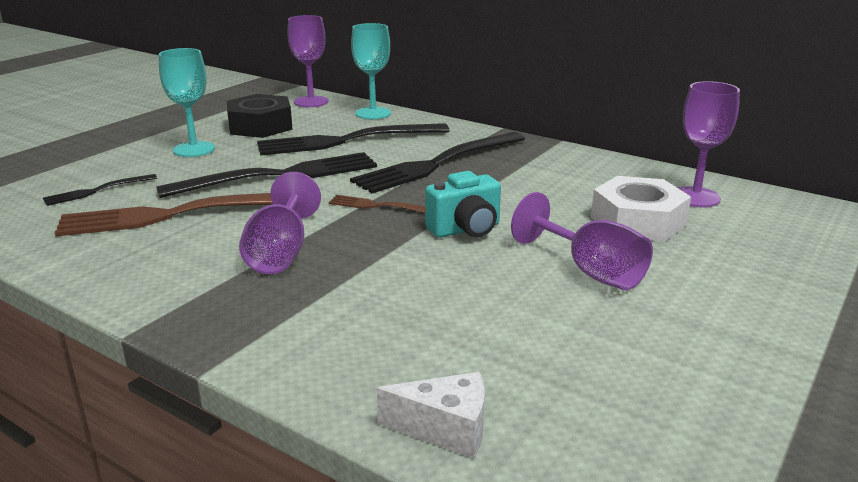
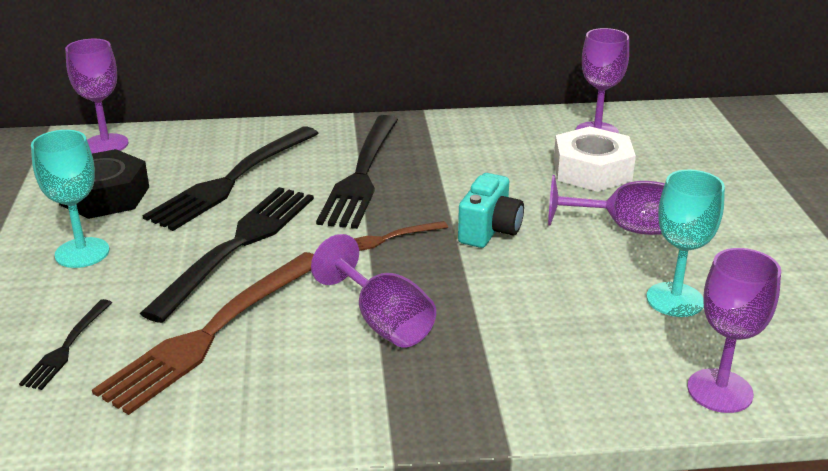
camera: 40 degrees left, 5 degrees up
(373, 113) = (201, 137): turquoise goblet -> turquoise goblet (675, 300)
(445, 429) = (720, 391): white cheese -> purple goblet

